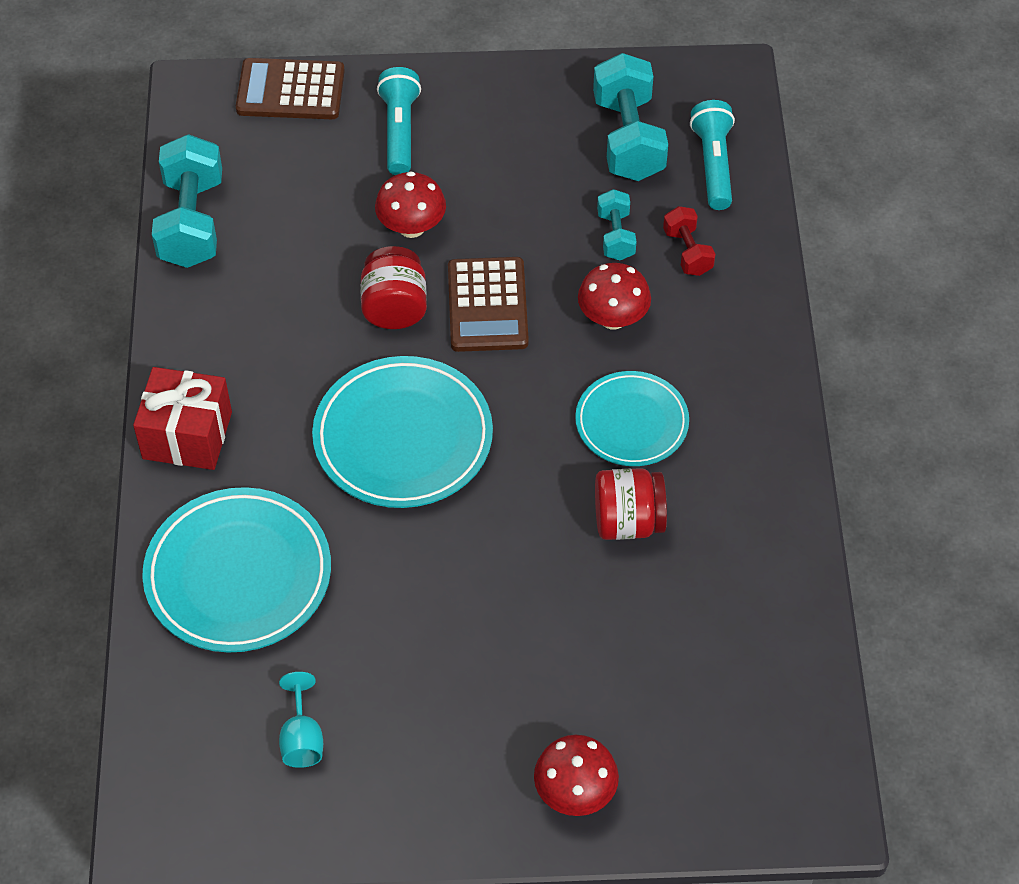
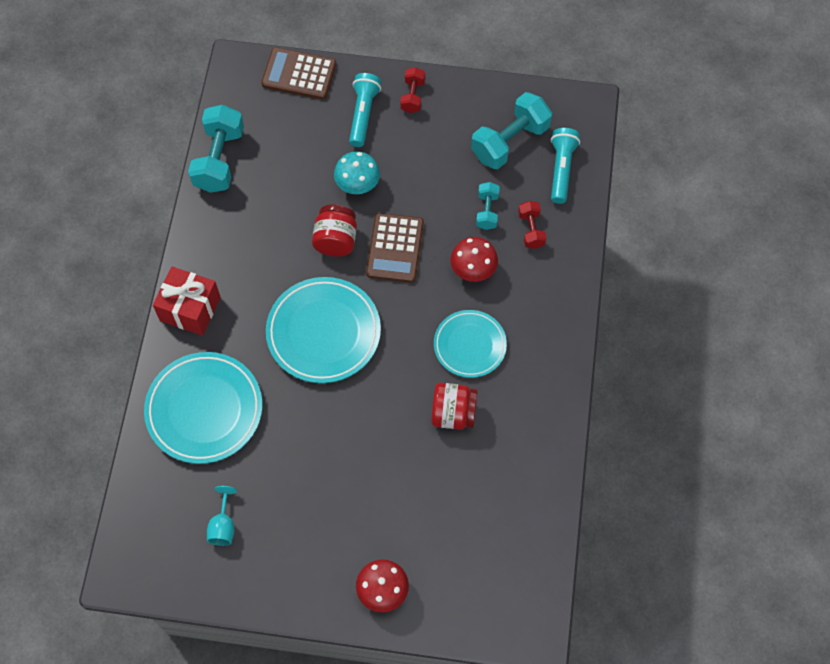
camera: 10 degrees right, 10 degrees up
(411, 227) = (357, 185): red mushroom -> turquoise mushroom
(469, 97) = (412, 96): none -> red dumbbell
(628, 138) = (510, 142): turquoise dumbbell -> turquoise dumbbell turned 45 degrees clockwise

